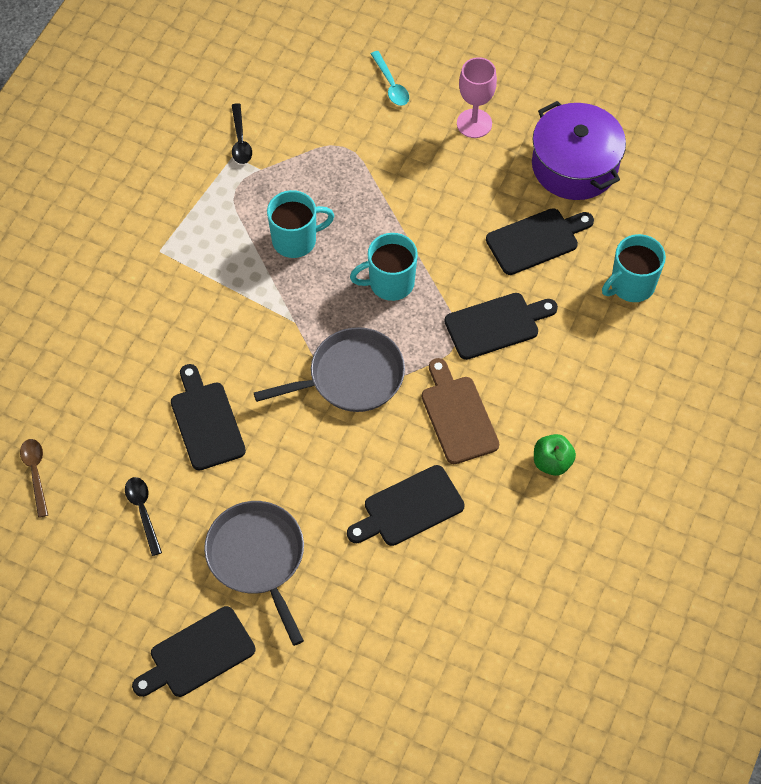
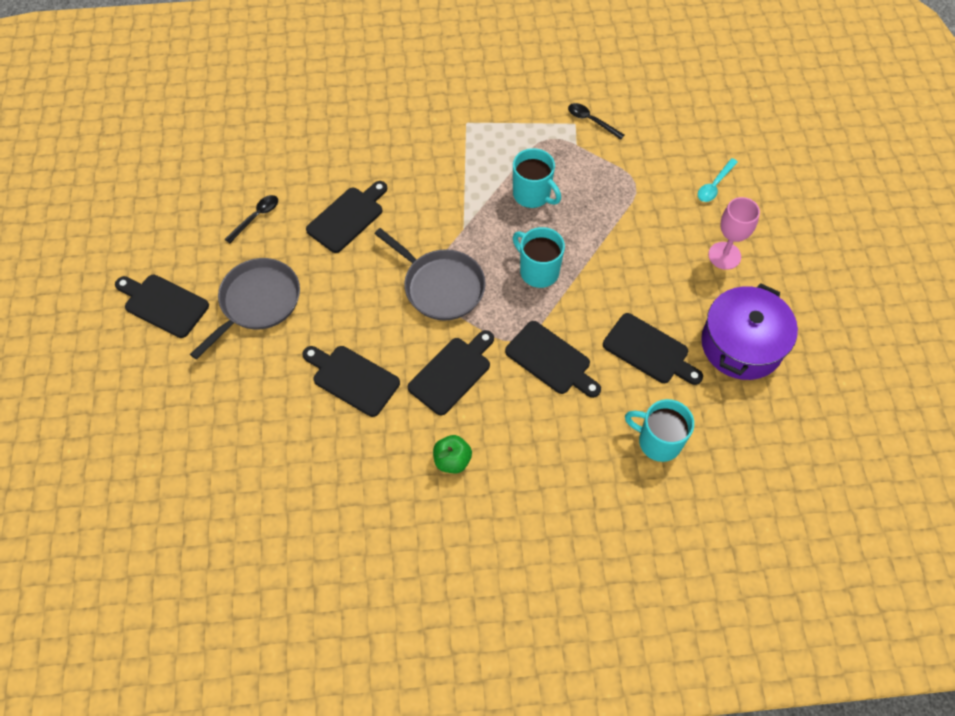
camera: 60 degrees right, 0 degrees up
(35, 473) = (251, 145): brown spoon -> none
(240, 140) = (591, 121): black spoon -> black spoon turned 75 degrees clockwise
(458, 416) = (452, 373): brown cutting board -> black cutting board

